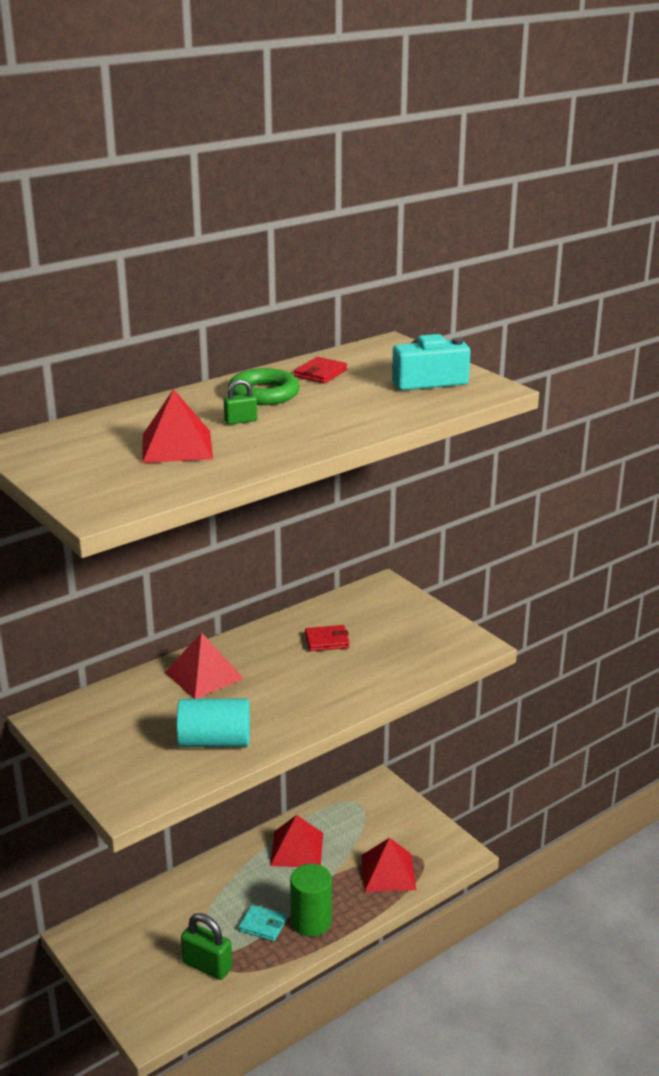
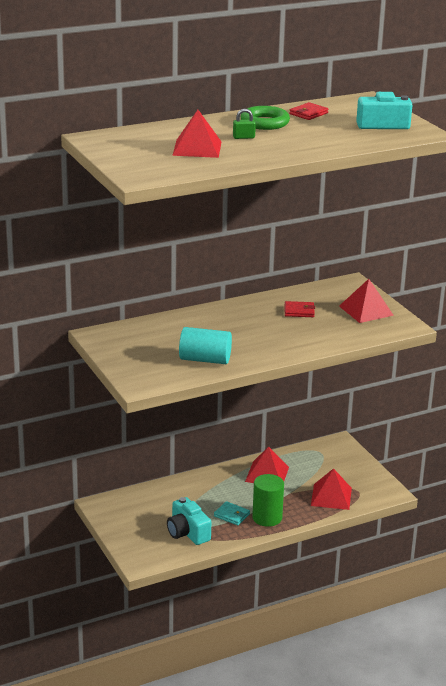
camera: 10 degrees right, 0 degrees up
(203, 675) = (206, 322): red pyramid -> red pyramid (366, 310)
(207, 966) = (187, 533): green padlock -> turquoise camera

